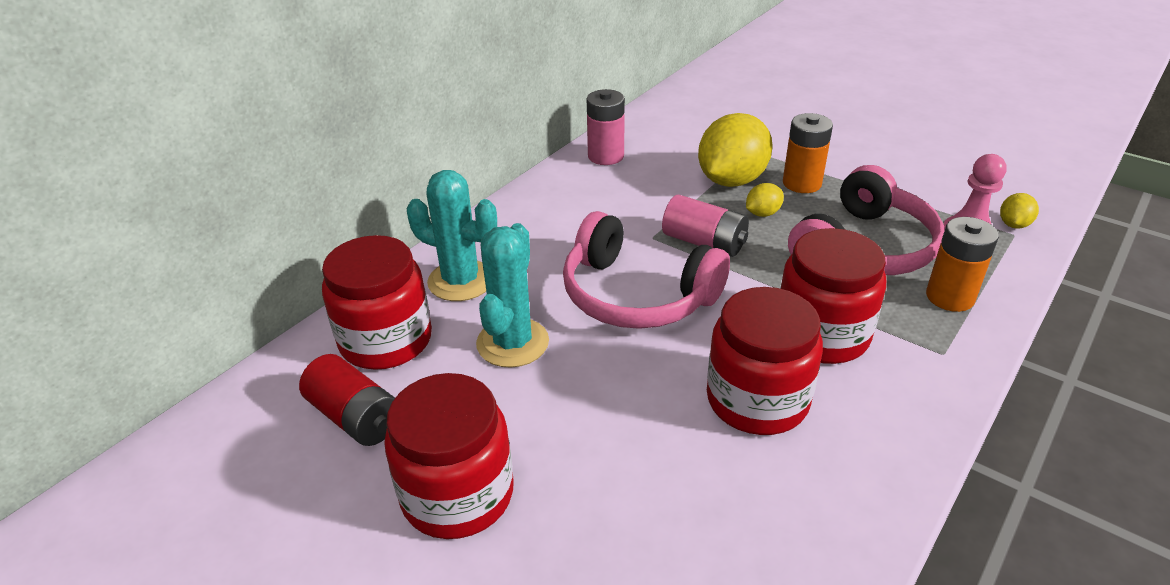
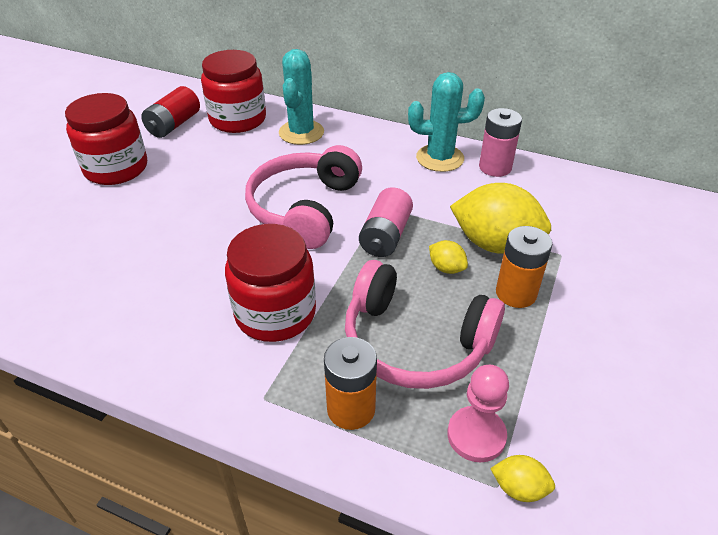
camera: 75 degrees right, 5 degrees up
(512, 343) = (242, 164): turquoise cactus -> turquoise cactus (440, 158)
(757, 400) = (195, 279): red jar -> none

